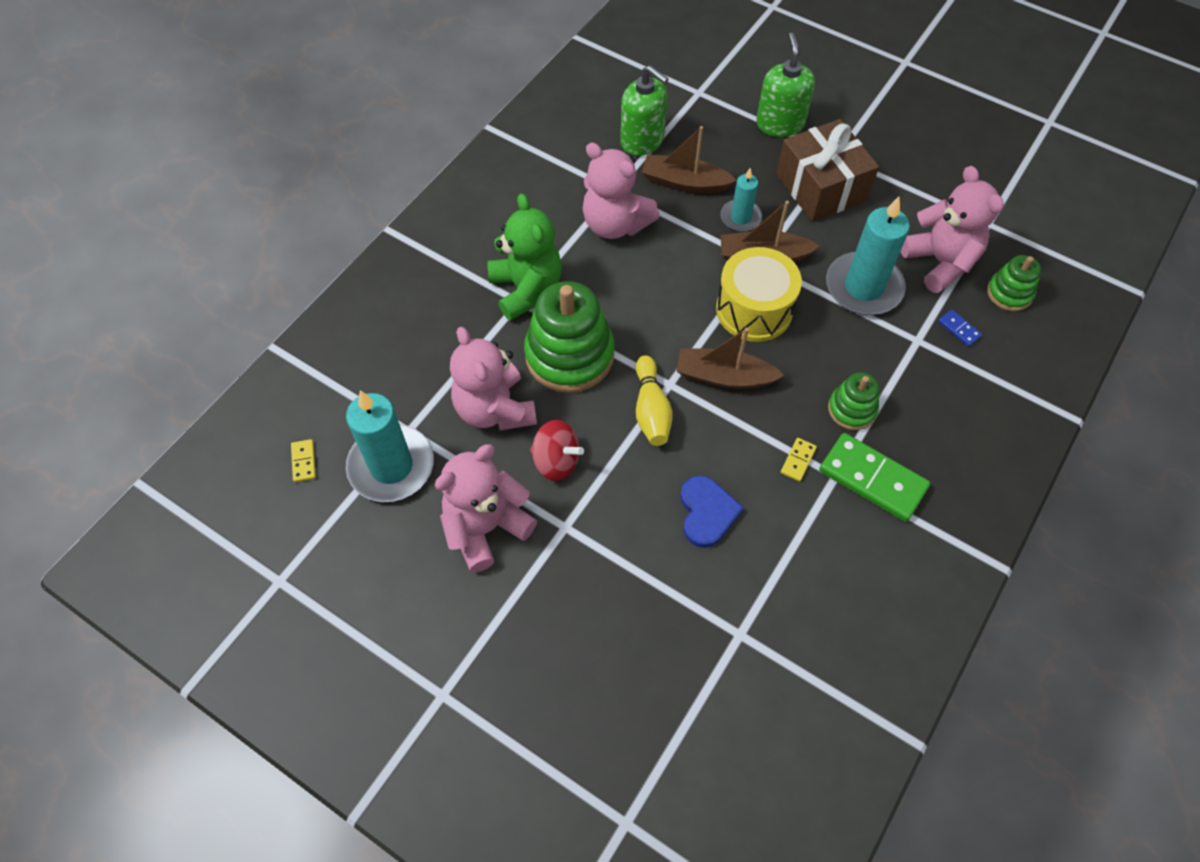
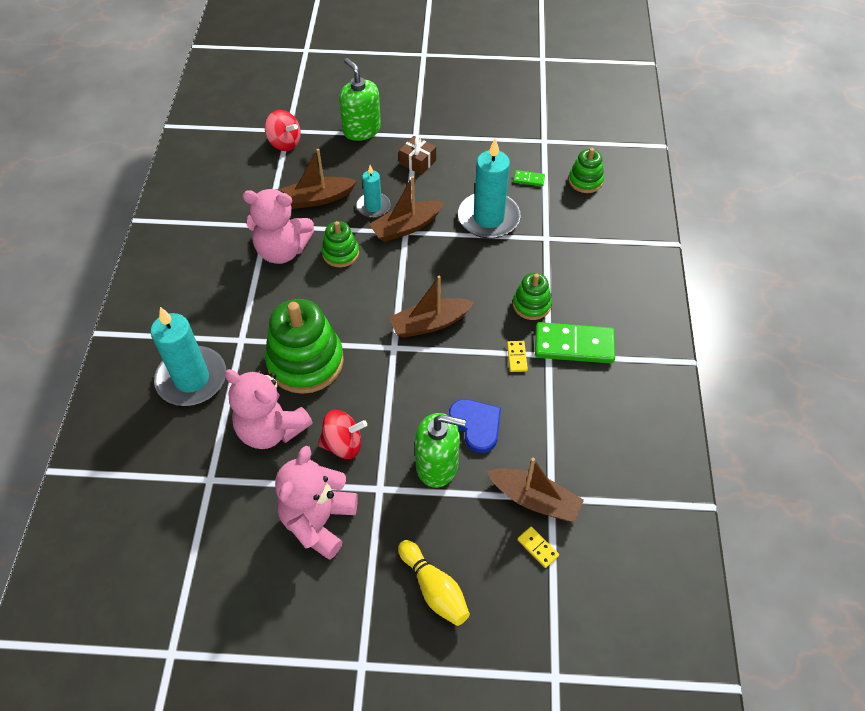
camera: 30 degrees left, 5 degrees down
(304, 461) = (134, 548): yellow domino -> yellow domino (538, 547)
(391, 466) = (212, 514): turquoise candle -> turquoise candle (192, 379)
(526, 289) = (241, 328): green teddy bear -> none
(642, 140) = (266, 181): green soap dispenser -> green soap dispenser (437, 465)
(651, 410) = (391, 372): yellow bowling pin -> yellow bowling pin (434, 588)
(674, 254) = (340, 253): none -> green stacking toy
(687, 105) = (284, 143): none -> red spinning top
(720, 626) = (534, 500): none -> brown boat
(754, 310) = (422, 267): yellow drum -> none
(821, 187) = (417, 162): brown gift -> brown gift, size x0.49
(940, 262) = (529, 179): pink teddy bear -> green domino
(959, 329) = (568, 218): blue domino -> none

